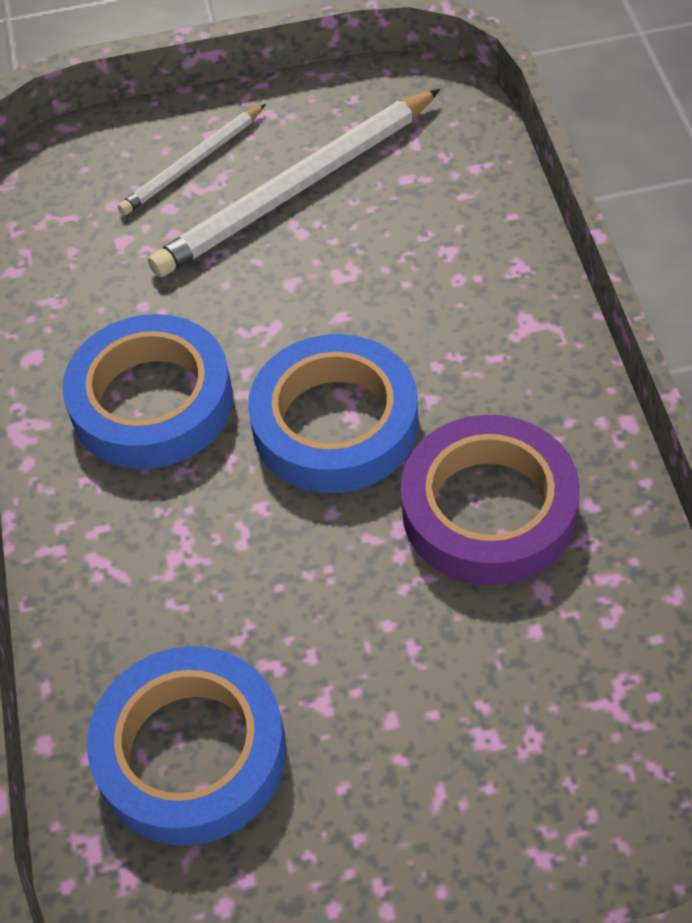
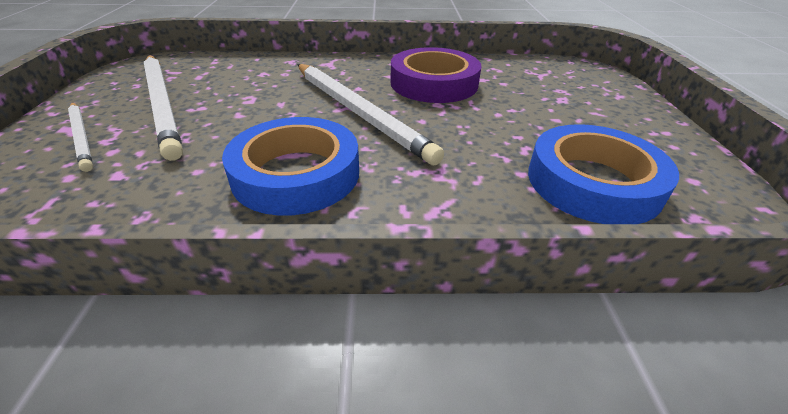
camera: 85 degrees left, 15 degrees down
(335, 424) = (359, 112): blue tape -> white pencil

